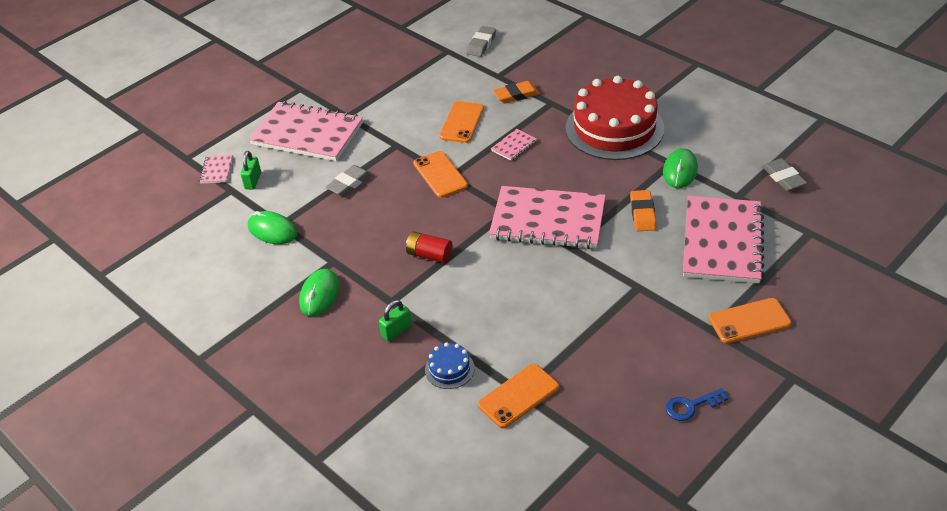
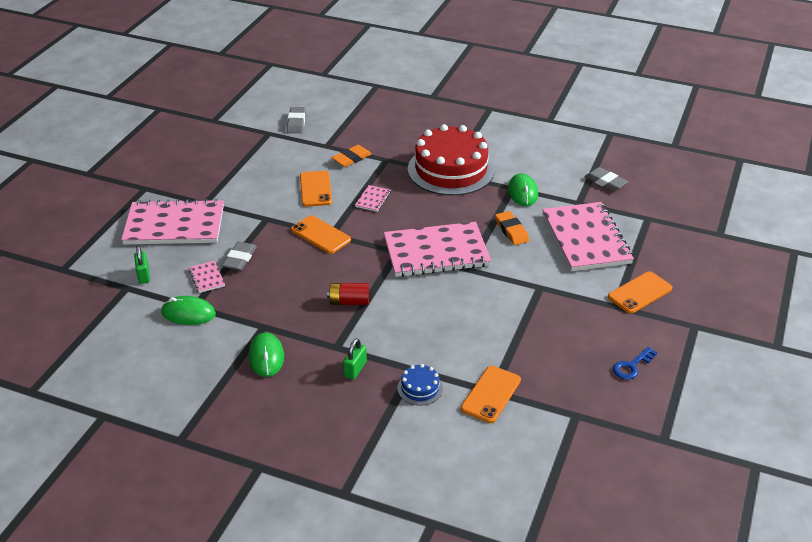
camera: 25 degrees left, 5 degrees down
(216, 170) = (101, 273): pink notebook -> pink notebook (207, 278)

